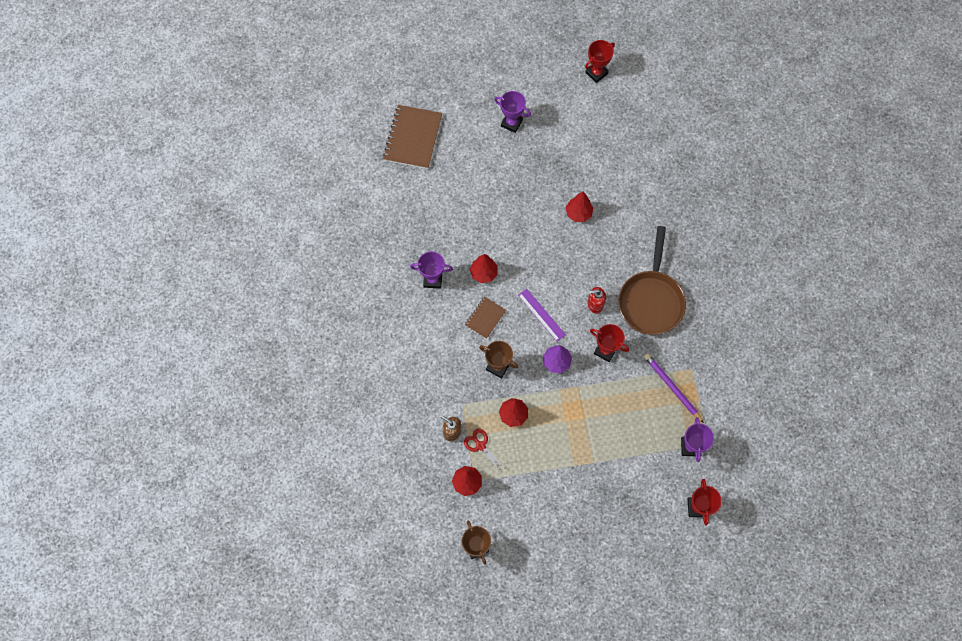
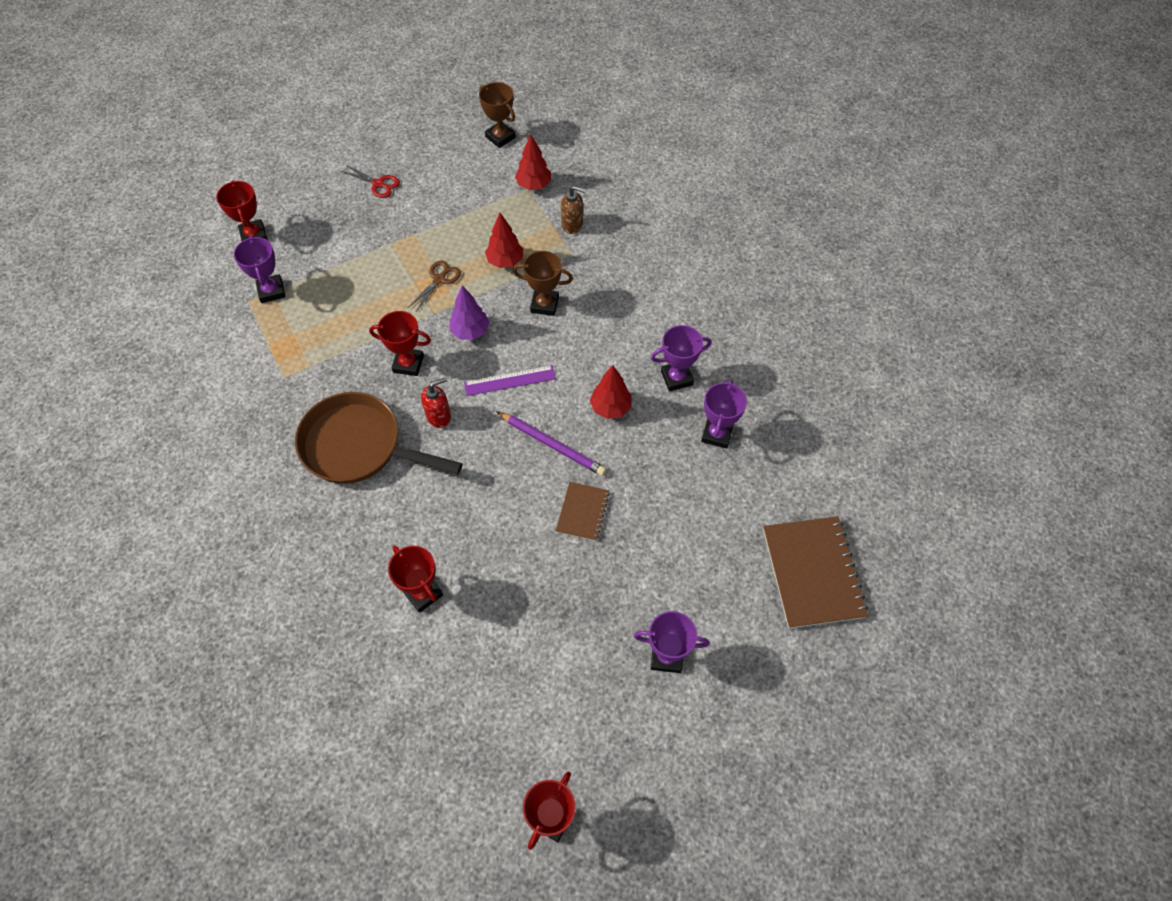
camera: 160 degrees right, 10 degrees down
(426, 234) = (717, 434): none -> purple trophy
(480, 445) = (532, 221): red scissors -> red scissors (378, 184)
(485, 318) = (584, 354): brown notebook -> brown notebook (583, 512)
(541, 315) = (510, 380): purple ruler -> purple ruler turned 45 degrees counterclockwise
(566, 415) = (439, 279): none -> brown scissors
(578, 213) = (502, 538): red tree -> none
(632, 197) = (423, 593): none -> red trophy
(651, 300) = (358, 446): brown pan -> brown pan turned 60 degrees counterclockwise
(672, 387) = (306, 348): purple pencil -> purple pencil (551, 445)

